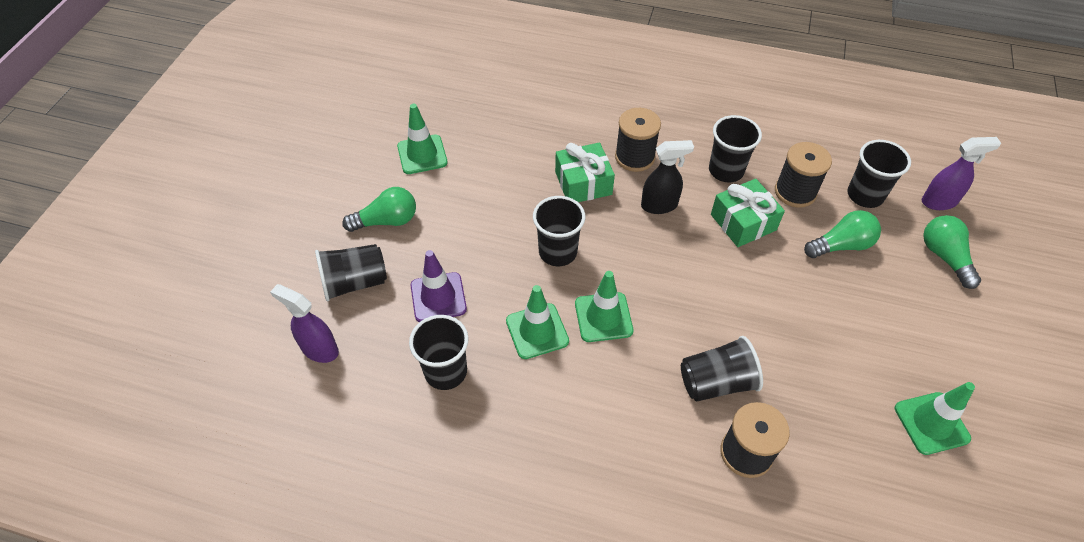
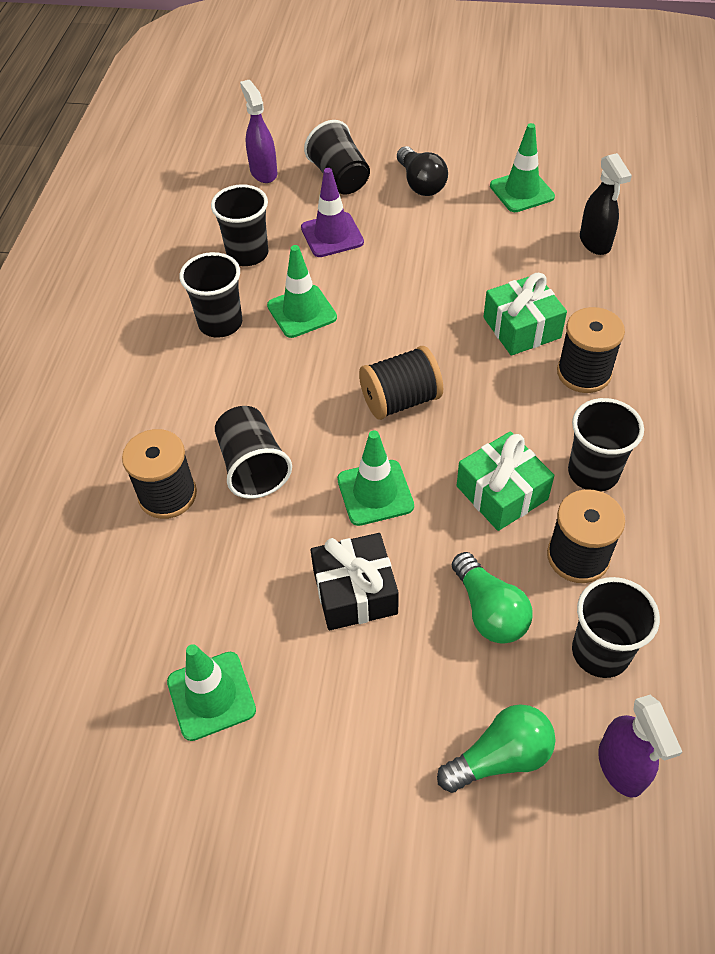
camera: 85 degrees right, 0 degrees up
(319, 349) = (263, 172): purple spray bottle -> purple spray bottle turned 45 degrees counterclockwise
(387, 221) = (420, 184): green light bulb -> black light bulb
(558, 252) = (409, 316): black cup -> black cup (220, 323)
(603, 317) = (327, 363): green traffic cone -> green traffic cone (375, 493)
(651, 270) = (400, 400): none -> black spool
(659, 205) = (506, 403): black spray bottle -> black spray bottle (595, 242)
(833, 321) = (355, 592): none -> black gift

